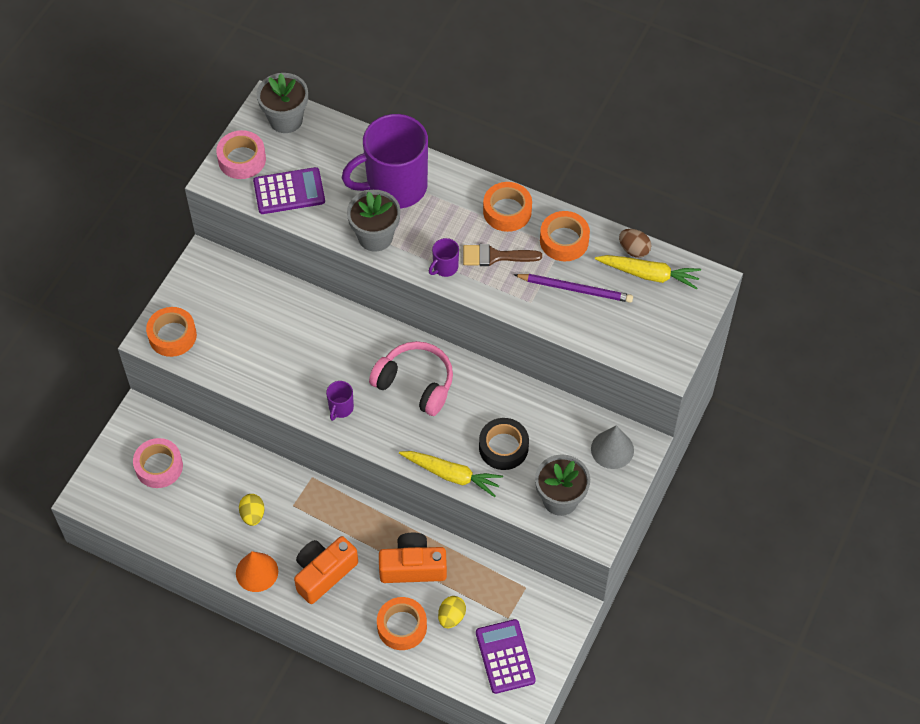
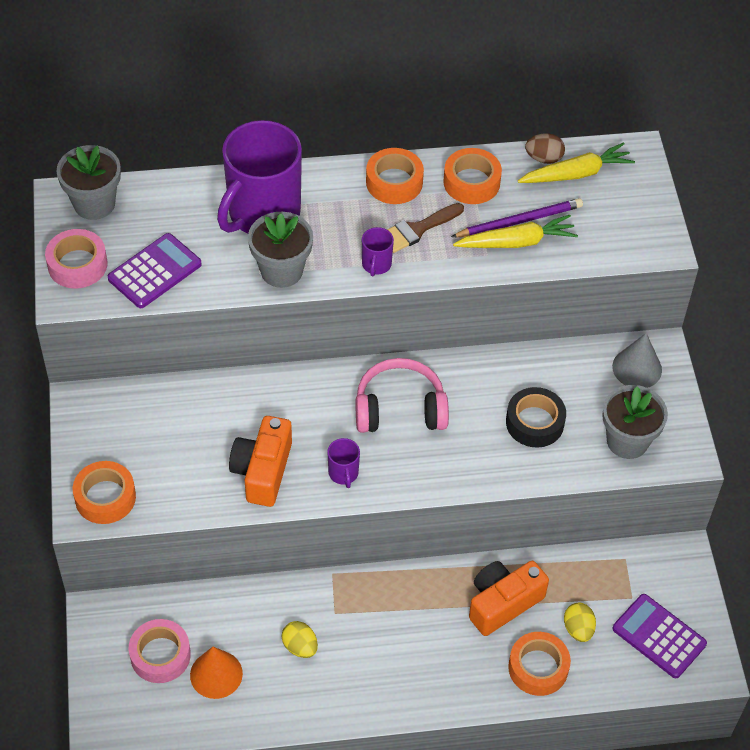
camera: 35 degrees left, 5 degrees down
(257, 572) = (349, 702): orange cone -> orange cone (216, 674)
(324, 573) = (419, 662): orange camera -> orange camera (262, 471)
(451, 475) = (506, 476): yellow carrot -> yellow carrot (516, 242)

